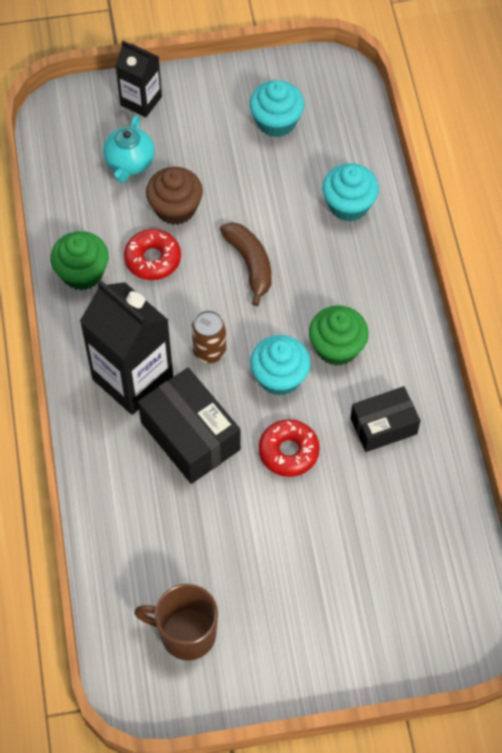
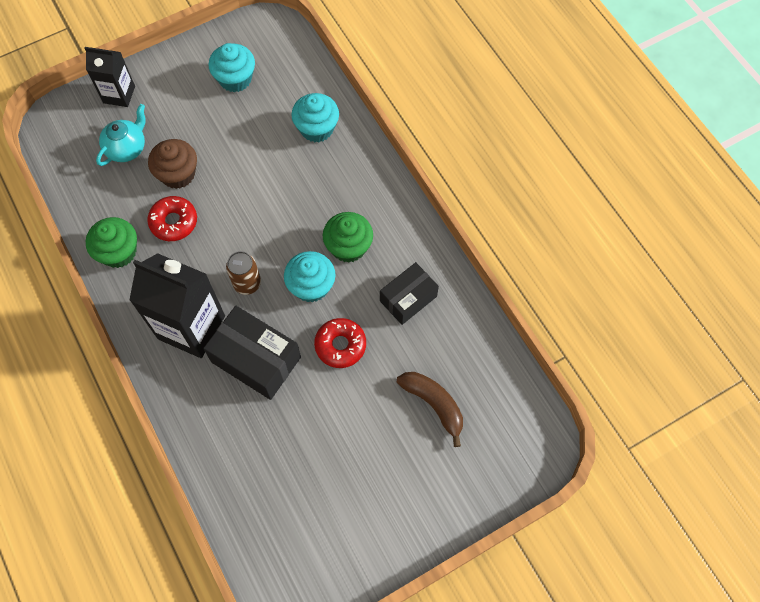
camera: 20 degrees left, 5 degrees up
(129, 163) = (127, 148): turquoise teapot -> turquoise teapot turned 135 degrees counterclockwise
(186, 634) = (311, 529): brown mug -> none
(250, 264) = (255, 201): brown banana -> brown banana (434, 404)

